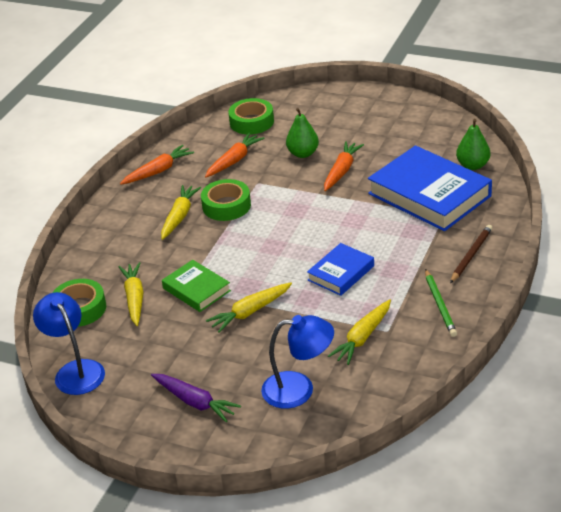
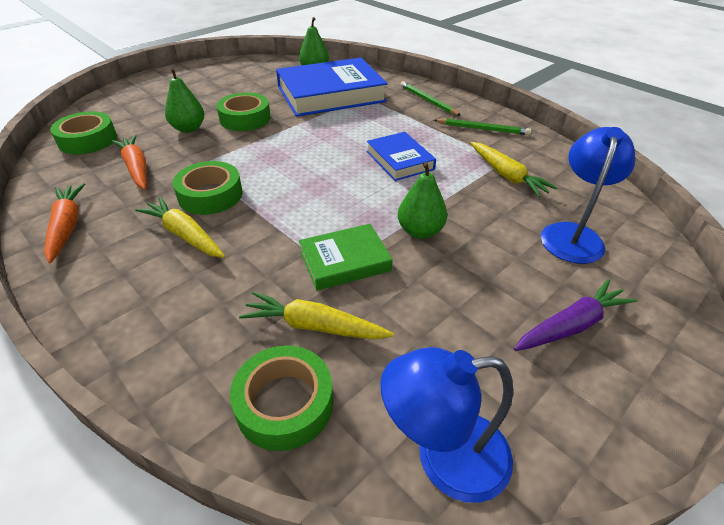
camera: 70 degrees left, 5 degrees up
(250, 312) = (420, 231): yellow carrot -> green pear
(341, 171) = (245, 118): orange carrot -> green tape
(471, 255) = (427, 101): brown pencil -> green pencil

